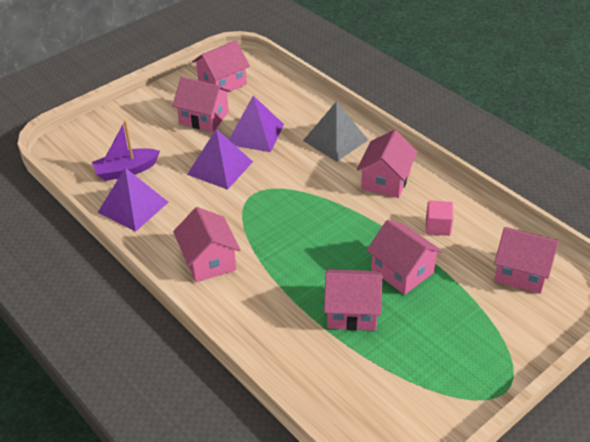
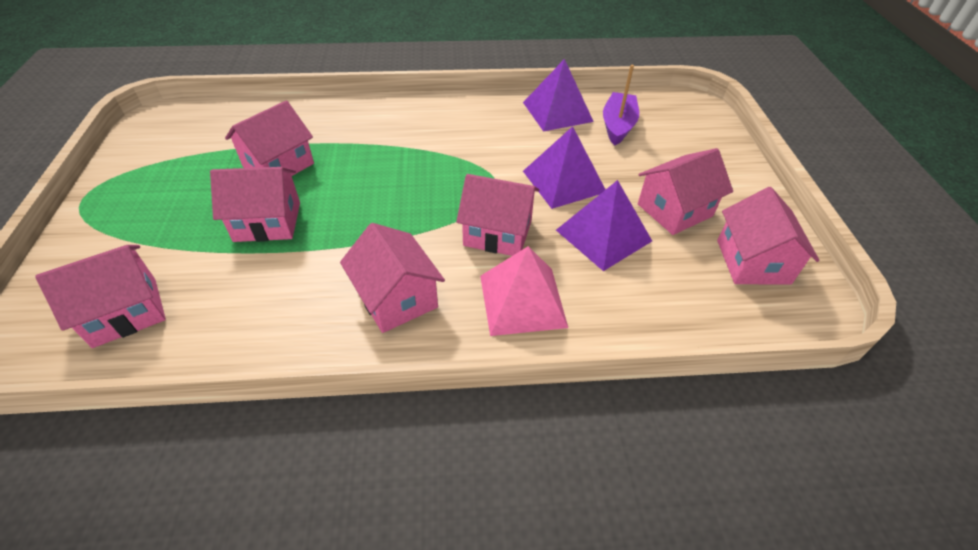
camera: 125 degrees right, 5 degrees up
(209, 261) = (440, 122): pink house -> pink house (497, 233)
(335, 140) = (522, 301): grey pyramid -> pink pyramid
(438, 227) = (274, 291): pink cube -> none

